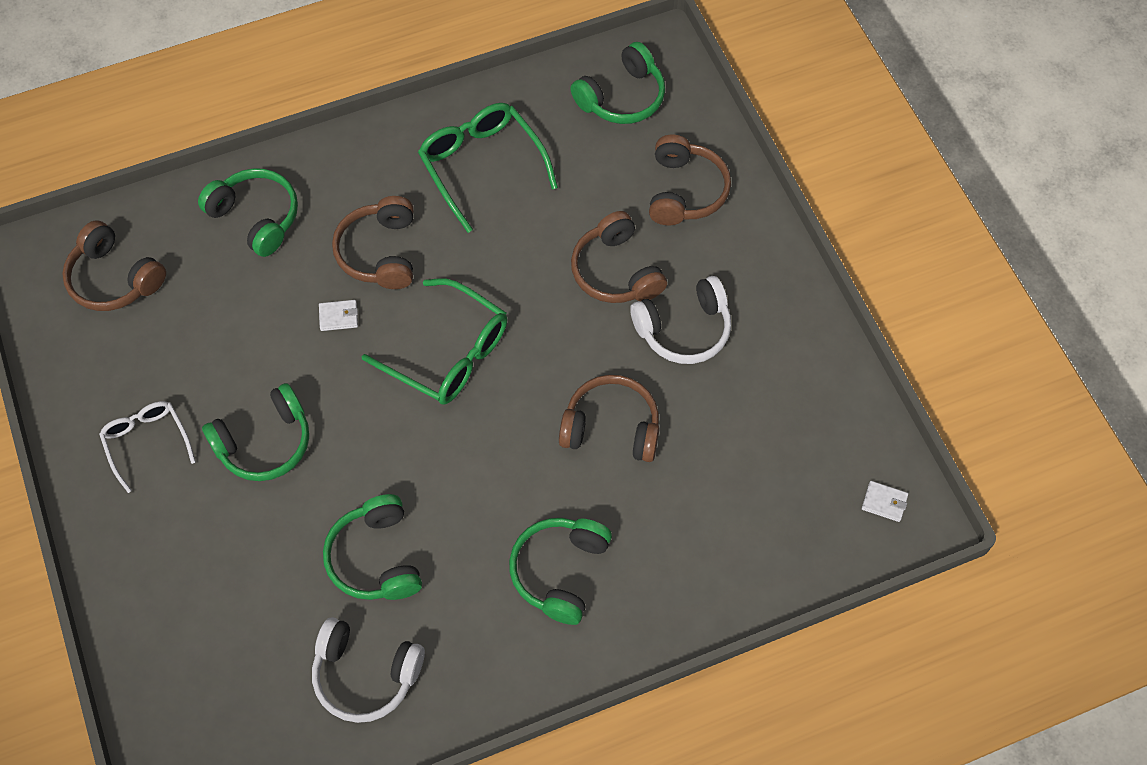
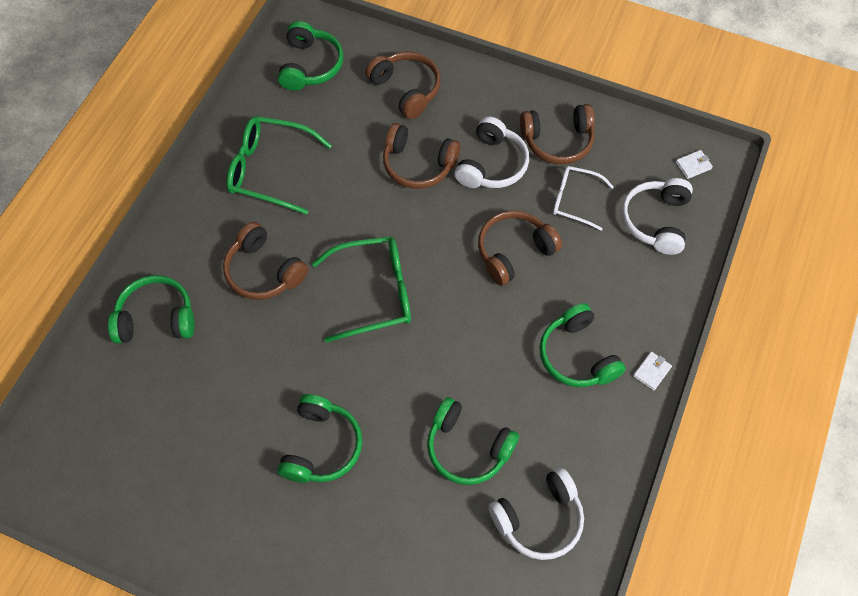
camera: 45 degrees left, 0 degrees up
(114, 278) = (99, 439): brown headphones -> brown headphones (557, 141)
(147, 442) = (243, 518): white glasses -> white glasses (574, 200)
(338, 317) = (281, 331): white wallet -> white wallet (652, 372)
(781, 520) = (656, 221): none -> white headphones

